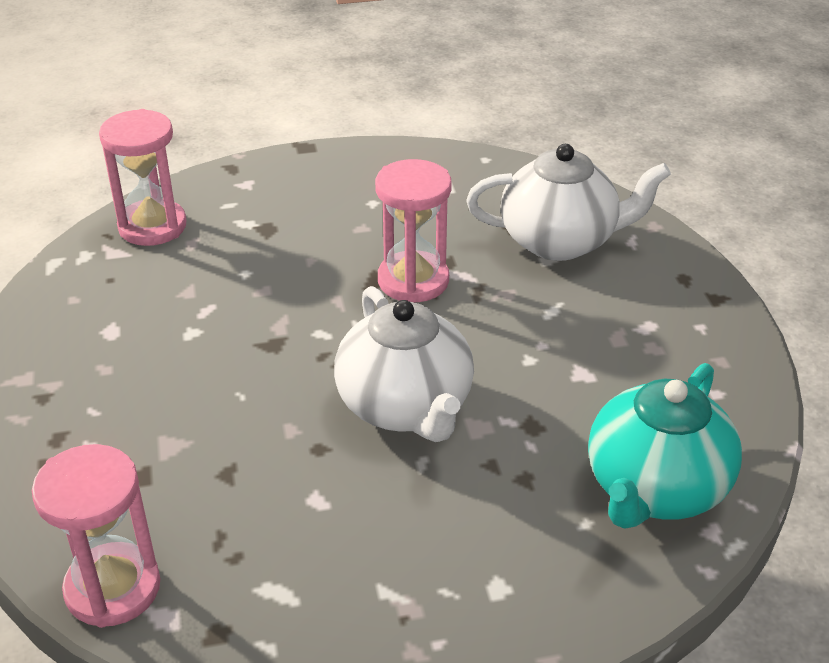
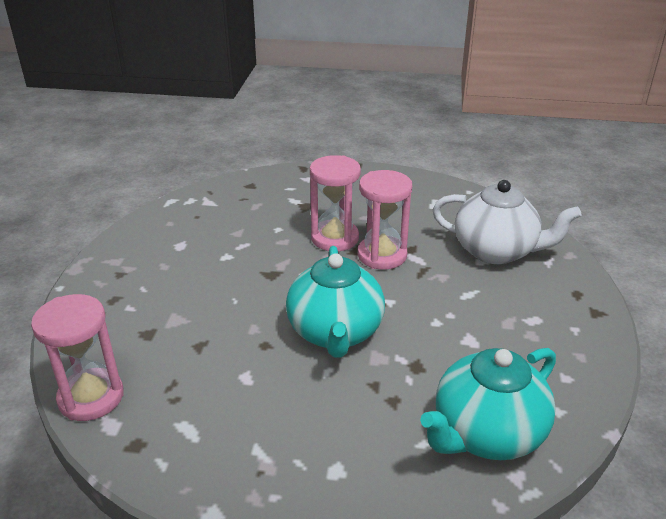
camera: 20 degrees right, 5 degrees down
(152, 226) = (238, 192): pink hourglass -> pink hourglass (335, 238)
(406, 407) = (335, 333): white teapot -> turquoise teapot

